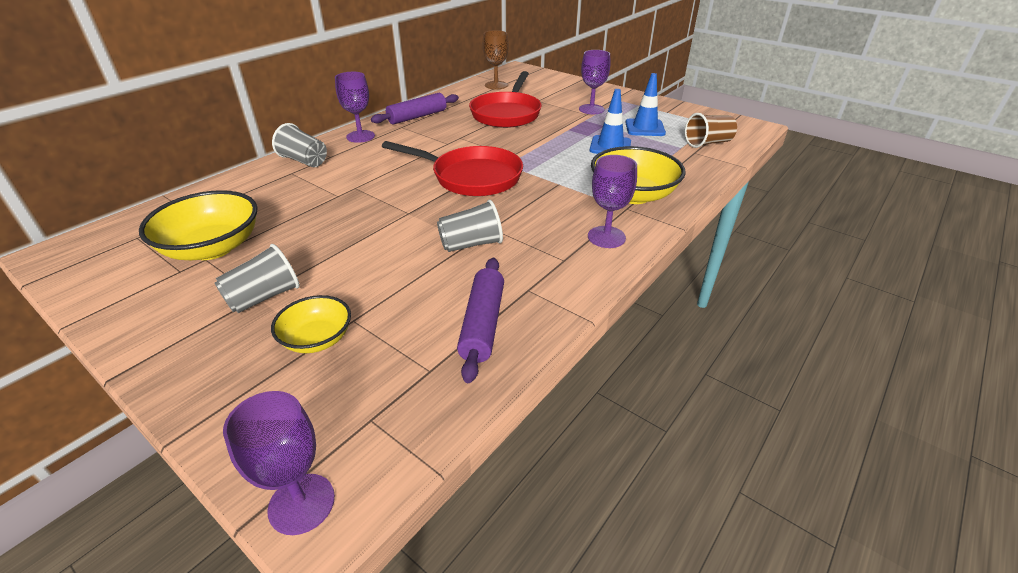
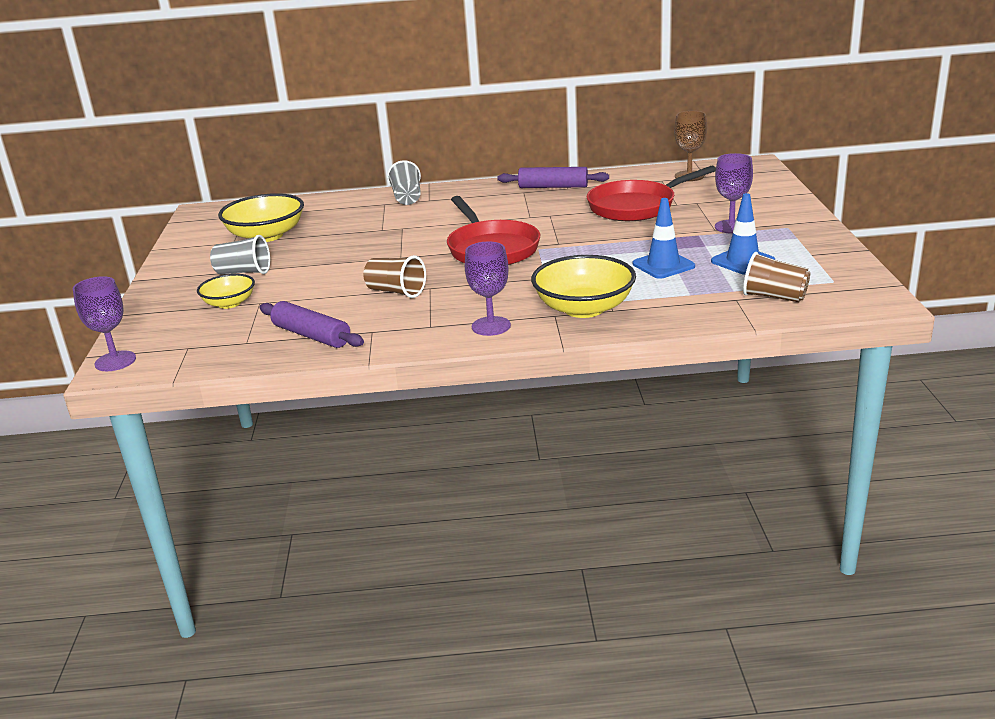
camera: 50 degrees right, 10 degrees down
(360, 136) = (478, 191): purple goblet -> none
(471, 244) = (396, 292): grey cup -> brown cup
(483, 324) = (311, 336): purple rolling pin -> purple rolling pin turned 75 degrees clockwise

